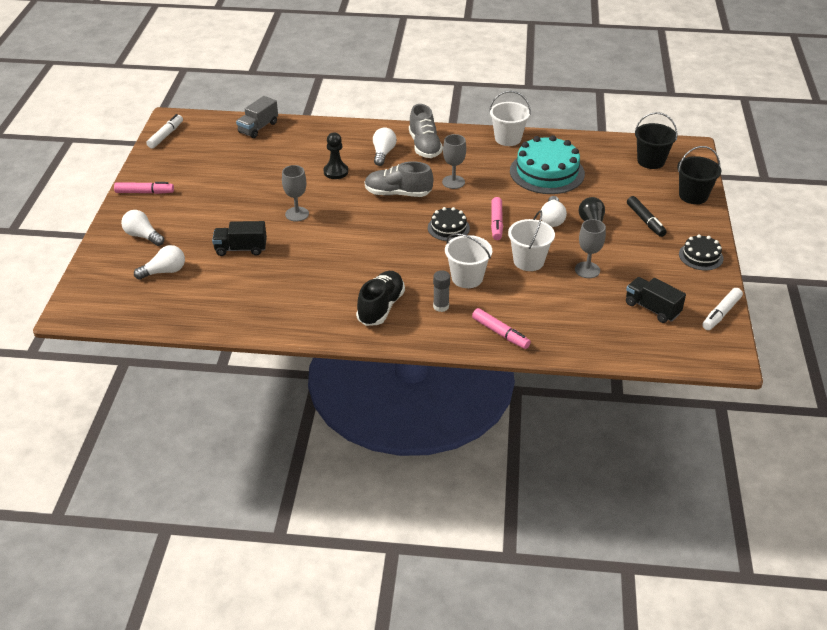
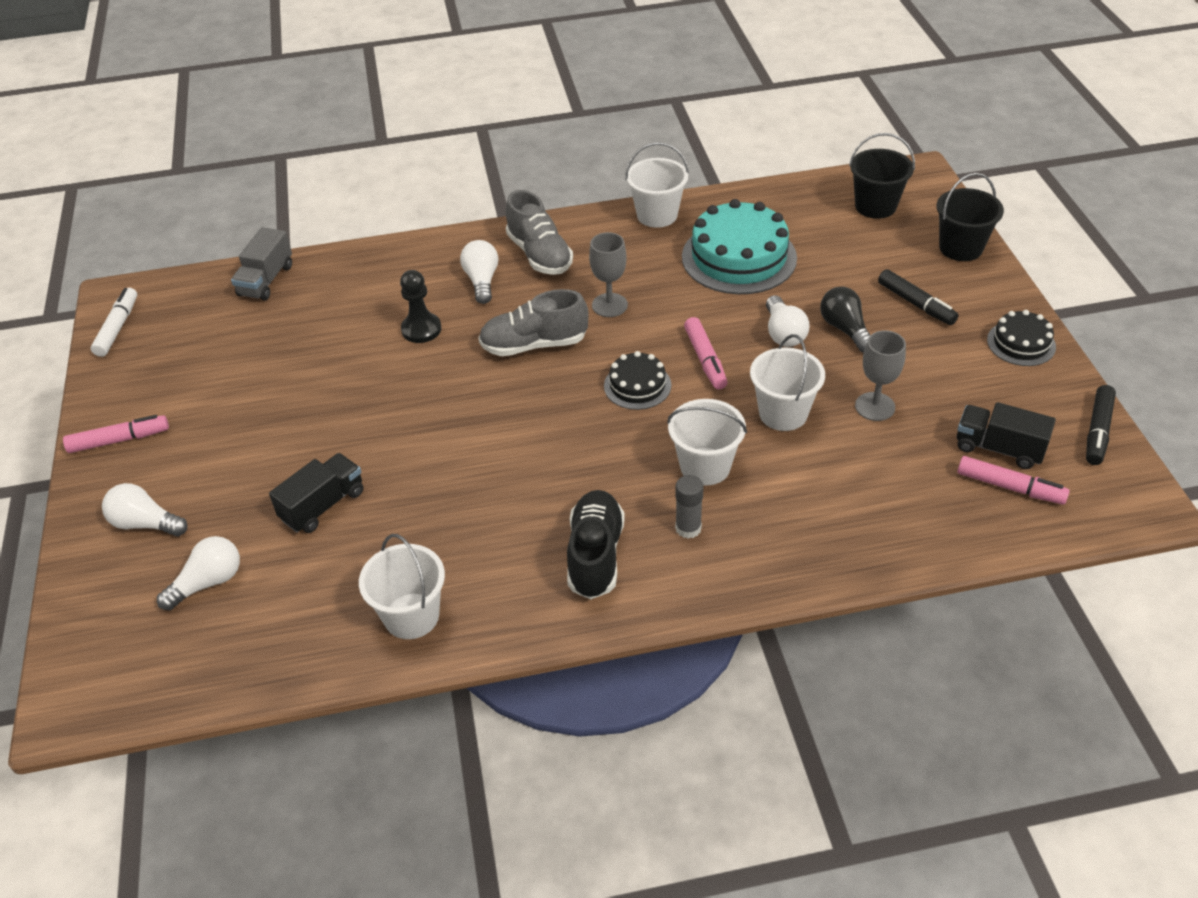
camera: 15 degrees left, 5 degrees up
(241, 249) = (323, 505): black truck -> black truck turned 150 degrees clockwise
(265, 312) = (411, 616): none -> white bucket
(297, 214) = (390, 419): grey goblet -> none
(500, 333) = (800, 552): pink marker -> pink marker (1010, 487)
(721, 313) = (1097, 431): white marker -> black marker

